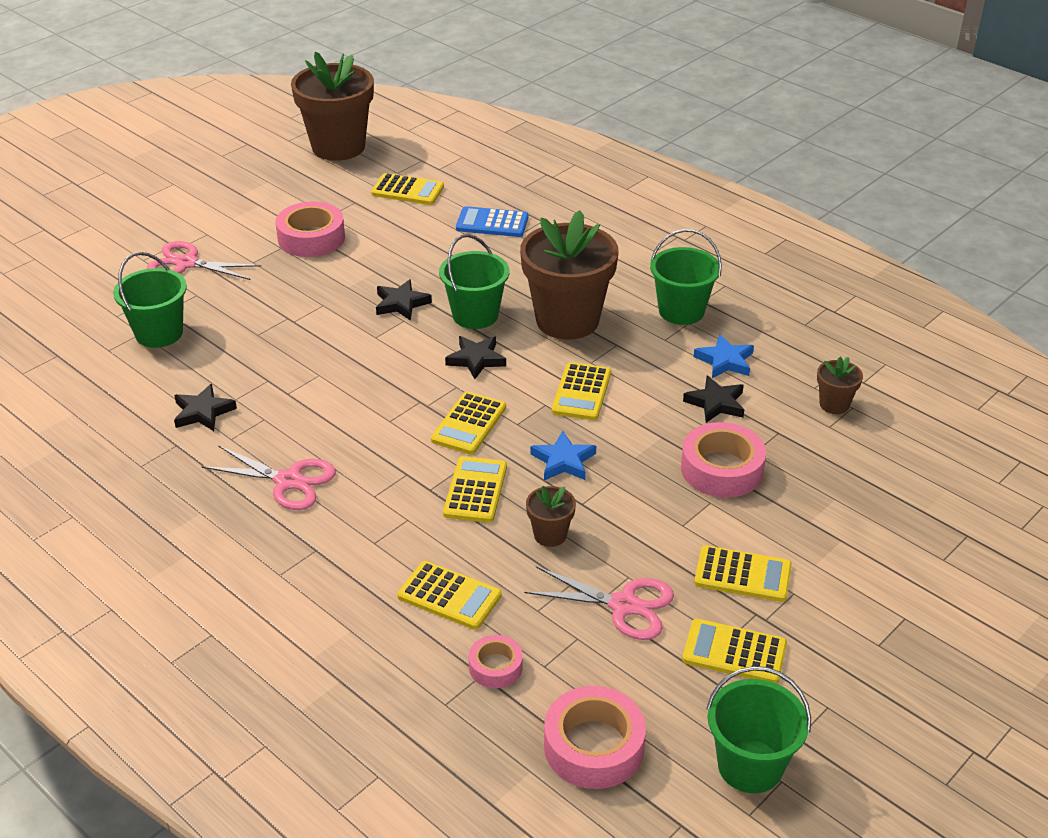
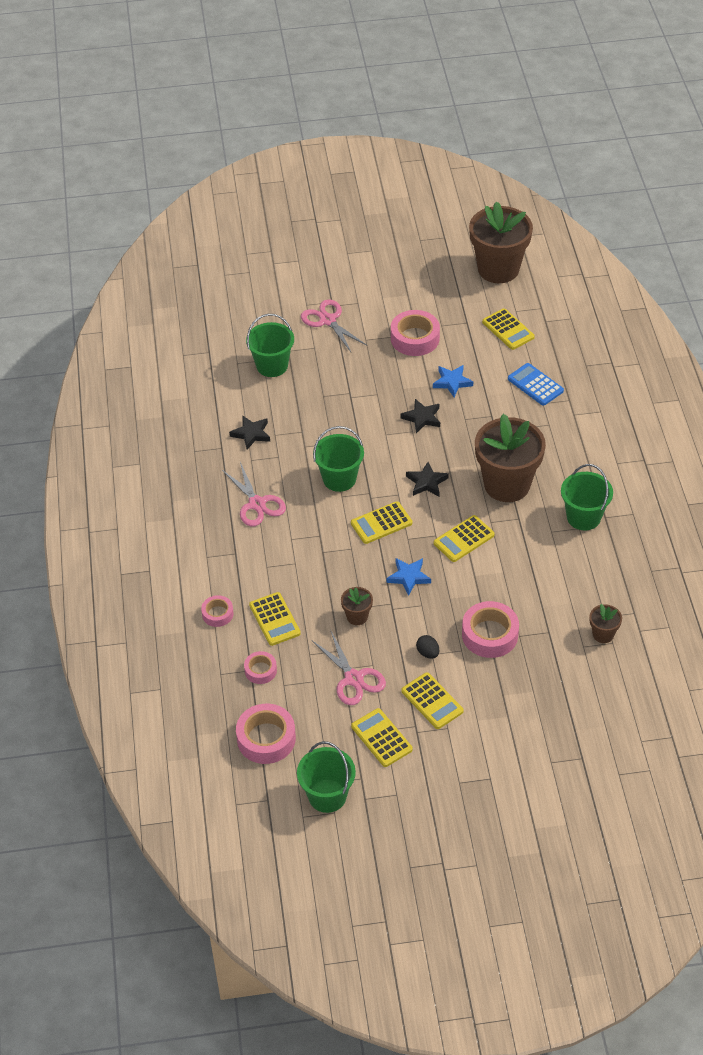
camera: 40 degrees right, 10 degrees up
(365, 633) = (217, 614): none -> pink tape
(475, 315) = (456, 450): green bucket -> green bucket (339, 479)
(475, 490) = (345, 567): yellow calculator -> none
(677, 526) = (428, 653): none -> black egg
(716, 403) = (533, 592): black star -> none
(725, 361) = (571, 567): blue star -> blue star (452, 382)

